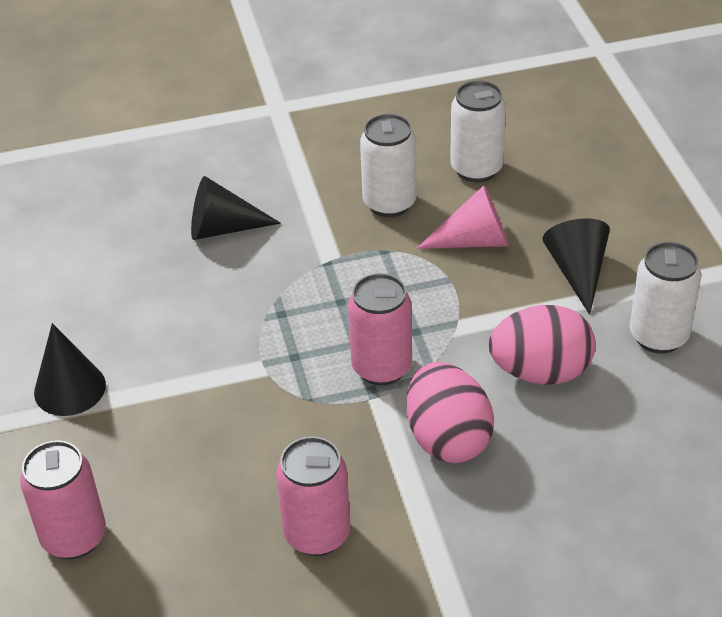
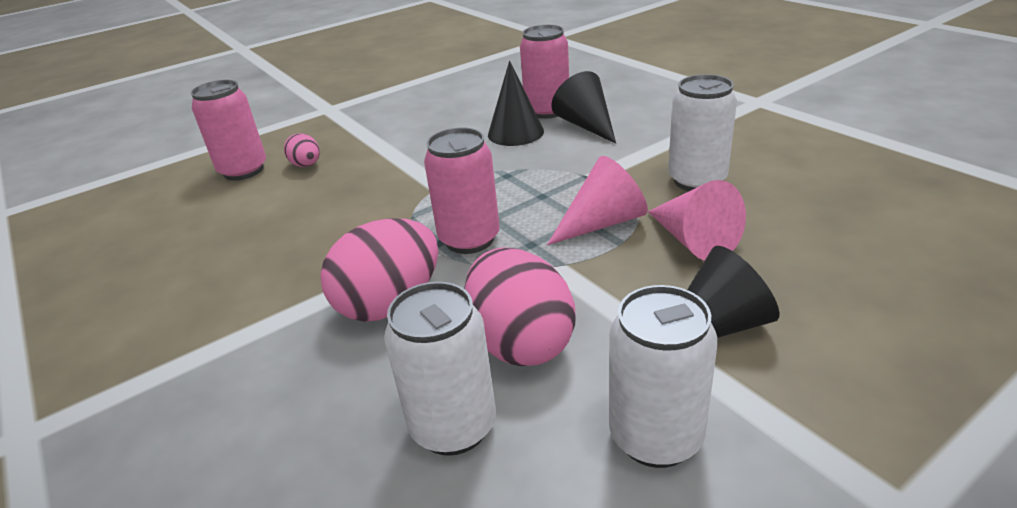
camera: 70 degrees right, 10 degrees down
(70, 388) = (382, 128): black cone -> black cone (515, 133)
(114, 472) = (306, 165): none -> pink egg
(317, 534) = (253, 265): pink can -> pink can (547, 111)
(414, 279) = (602, 223): none -> pink cone
(476, 169) = (809, 211): white can -> white can (453, 427)

